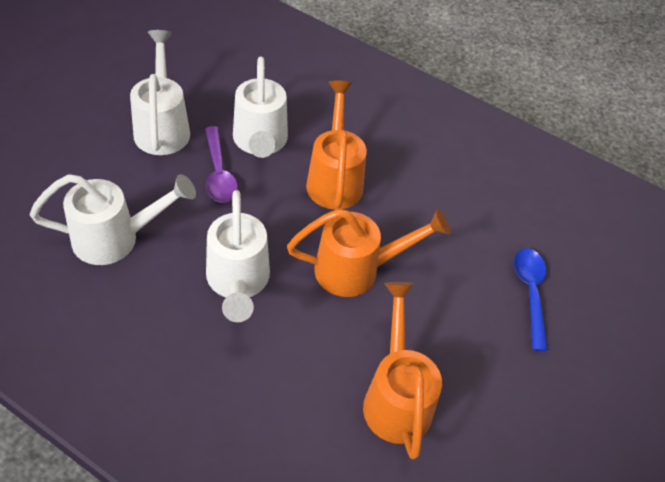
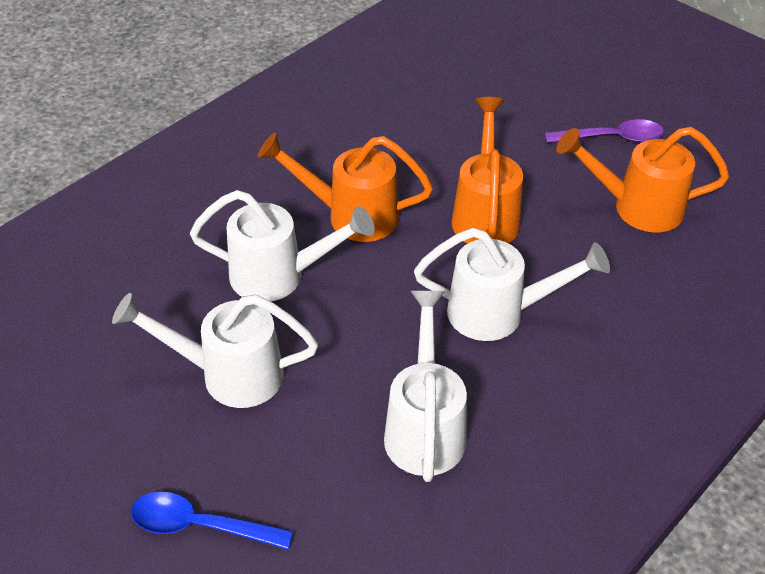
camera: 75 degrees left, 5 degrees down
(219, 173) = (326, 319): purple spoon -> purple spoon (611, 138)
(530, 293) = (519, 99): blue spoon -> blue spoon (200, 526)

